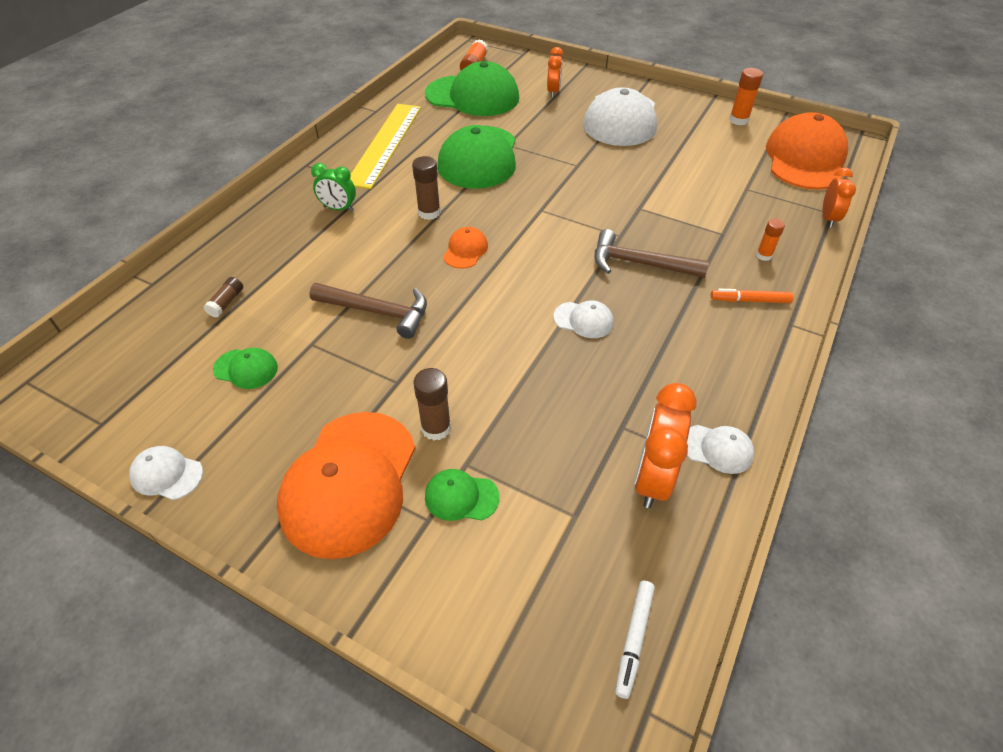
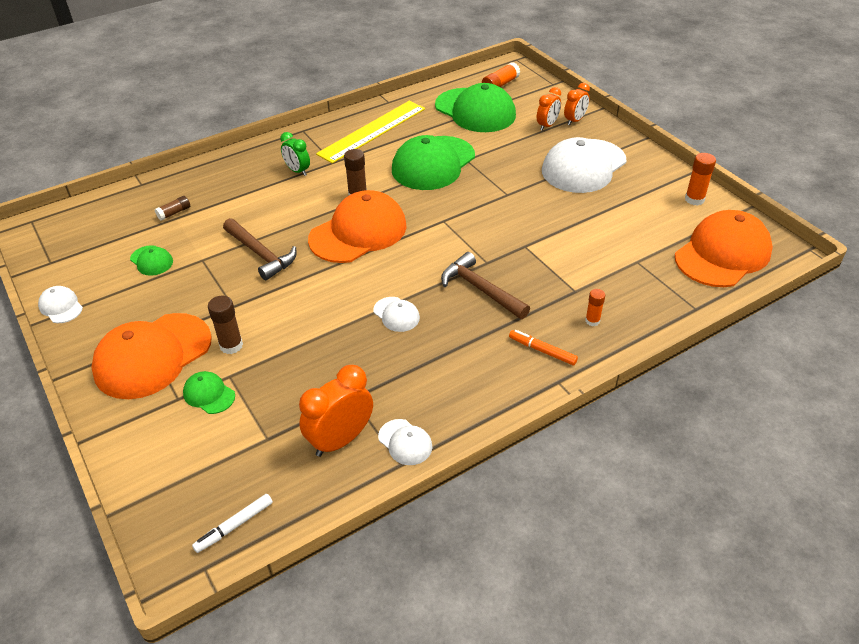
camera: 30 degrees right, 5 degrees down
(465, 250) = (358, 232): orange cap -> orange cap, size x2.24
(828, 218) = (687, 312): orange clock -> orange clock (574, 120)

